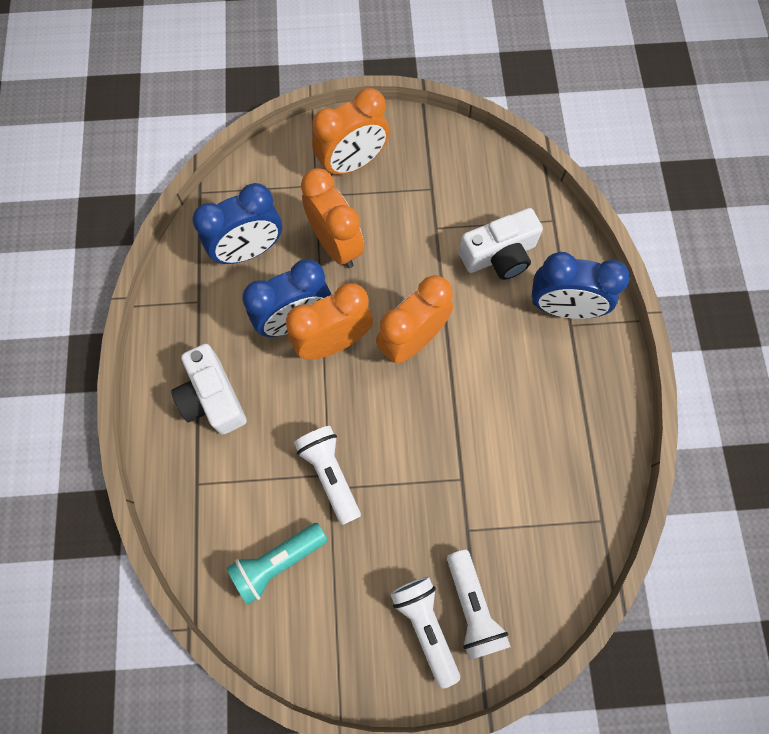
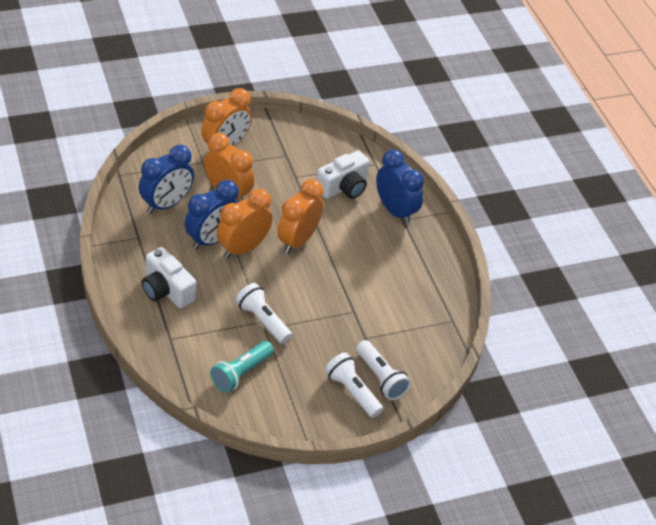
camera: 20 degrees left, 25 degrees down
(563, 308) = (395, 211): blue clock -> blue clock turned 120 degrees counterclockwise

